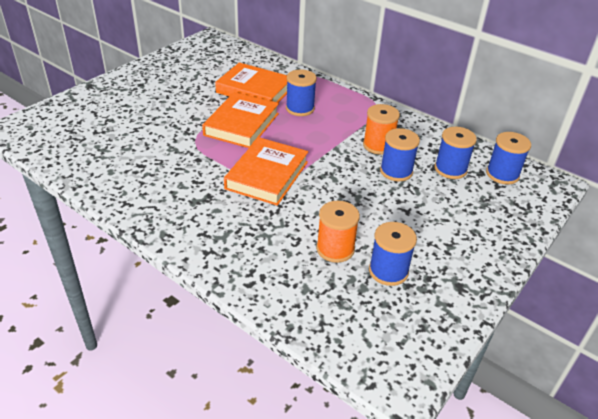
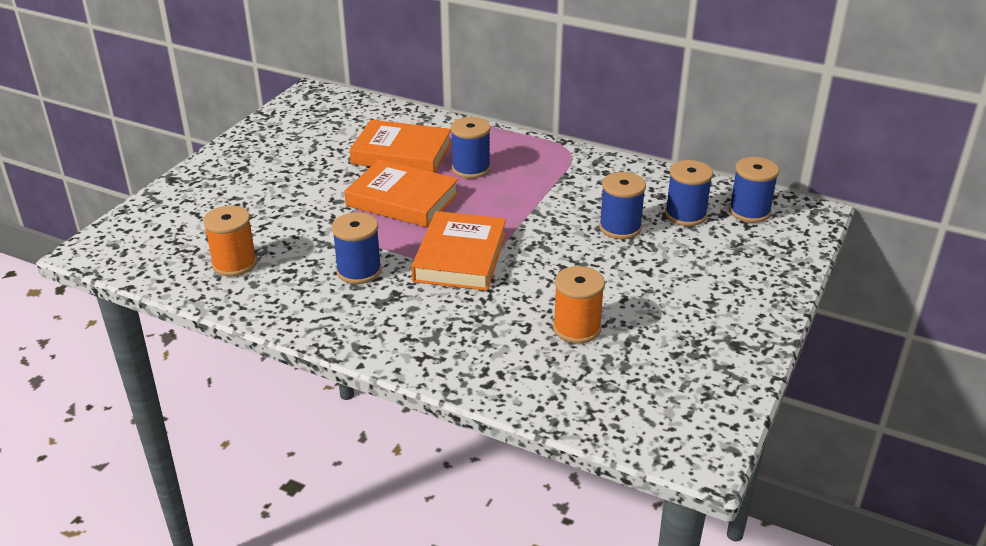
camera: 10 degrees left, 5 degrees down
(242, 124) = (402, 199): orange book -> orange book turned 75 degrees counterclockwise
(378, 145) = (587, 200): orange spool -> orange spool (234, 263)
(388, 271) = (648, 342): blue spool -> blue spool (359, 271)

